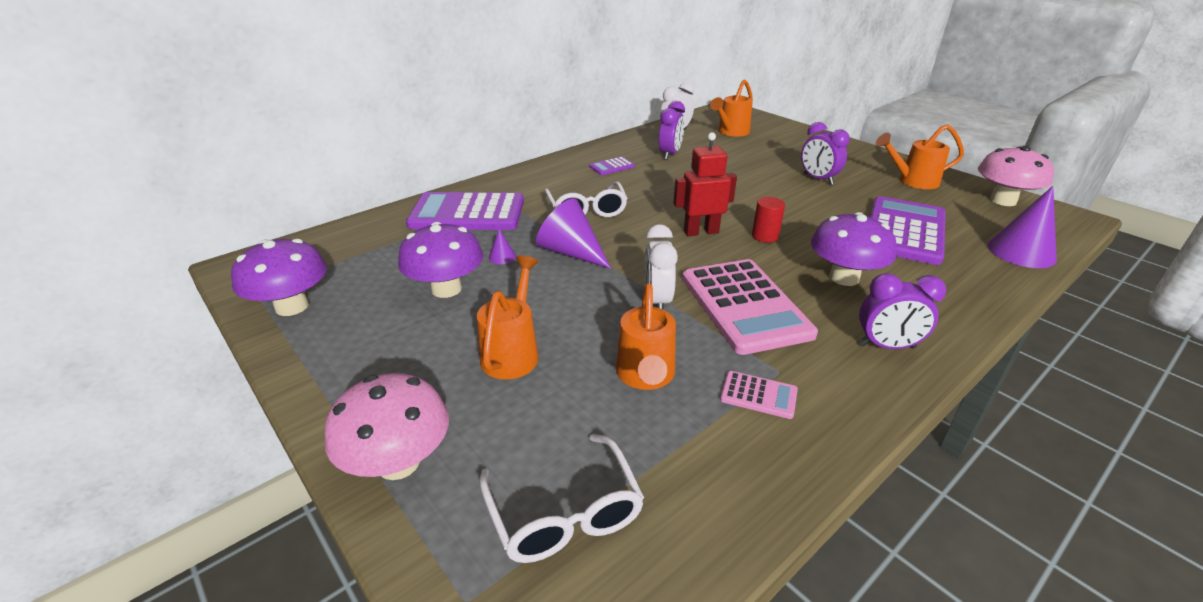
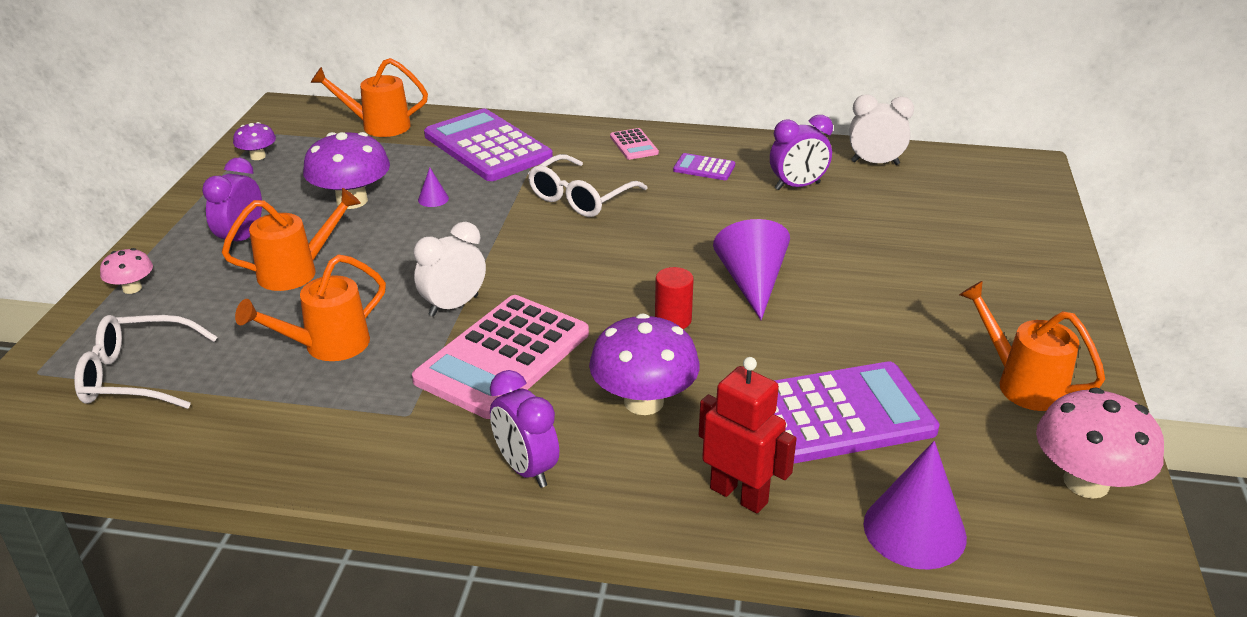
camera: 50 degrees right, 0 degrees up
(292, 306) = (258, 156): purple mushroom -> purple mushroom, size x0.52
(398, 462) = (132, 288): pink mushroom -> pink mushroom, size x0.52
(564, 513) = (136, 375): white glasses -> white glasses turned 60 degrees clockwise
(571, 252) = (485, 227): purple cone -> purple cone (751, 282)
(701, 232) = (626, 278): red robot -> red robot (739, 495)
(731, 132) = (944, 197): orange watering can -> orange watering can (379, 126)
(758, 395) = (358, 414): pink calculator -> pink calculator (634, 145)
(818, 179) = (897, 307): purple clock -> purple clock (241, 239)

